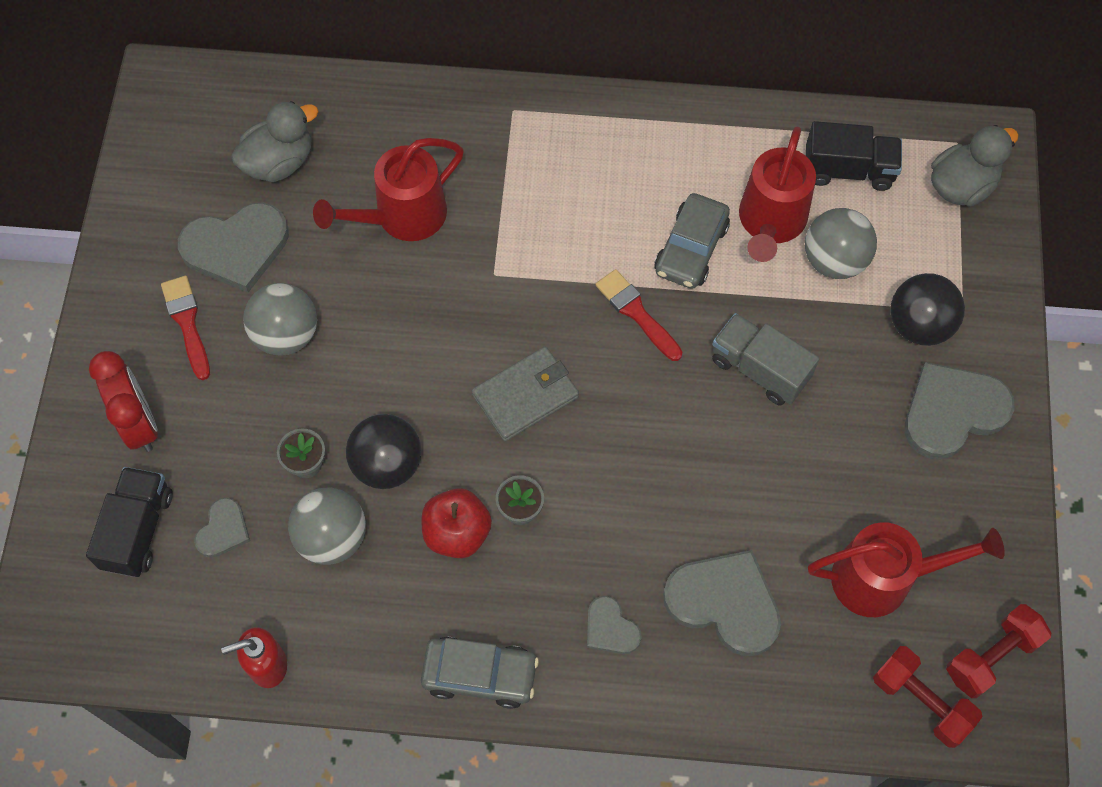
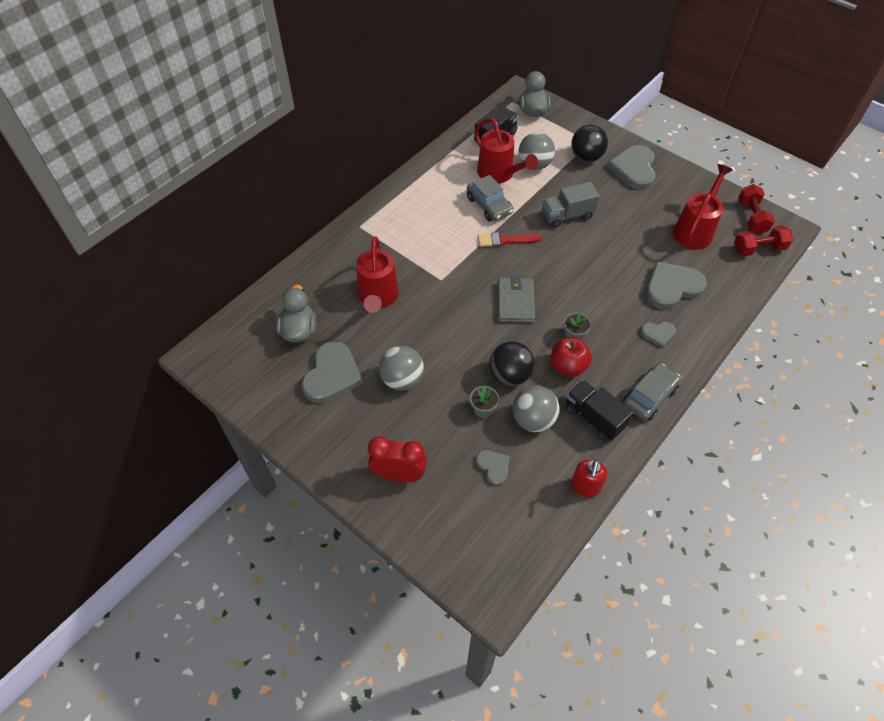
camera: 55 degrees left, 10 degrees down
(138, 530) = (463, 509): black truck -> black truck (594, 418)
(187, 323) = (357, 420): red brush -> none

